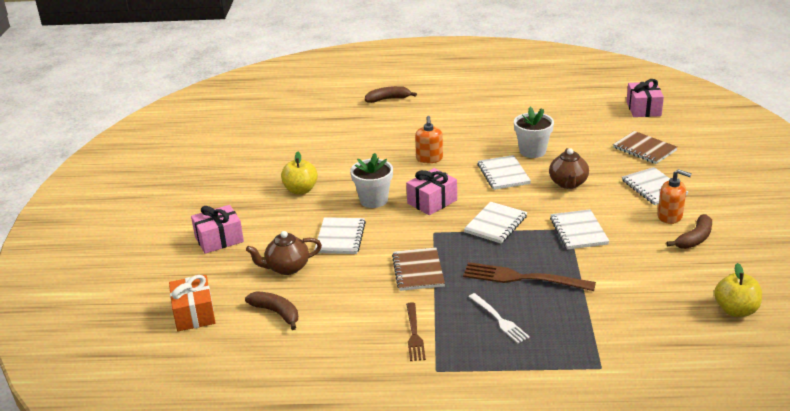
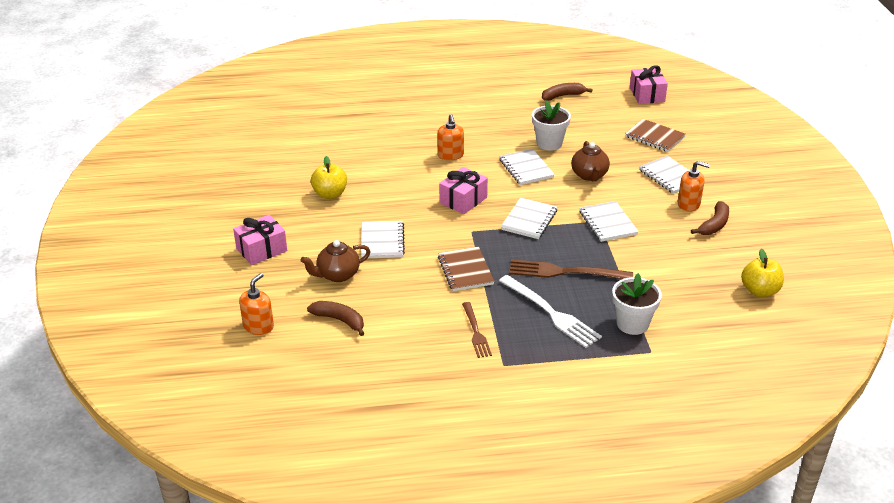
camera: 10 degrees left, 5 degrees up
(194, 314) = (258, 326): orange gift -> orange soap dispenser
(373, 200) = (405, 201): white flower pot -> white flower pot (632, 324)
(388, 99) = (394, 92): brown banana -> brown banana (563, 96)
(499, 320) = (551, 313): white fork -> white fork, size x1.62

